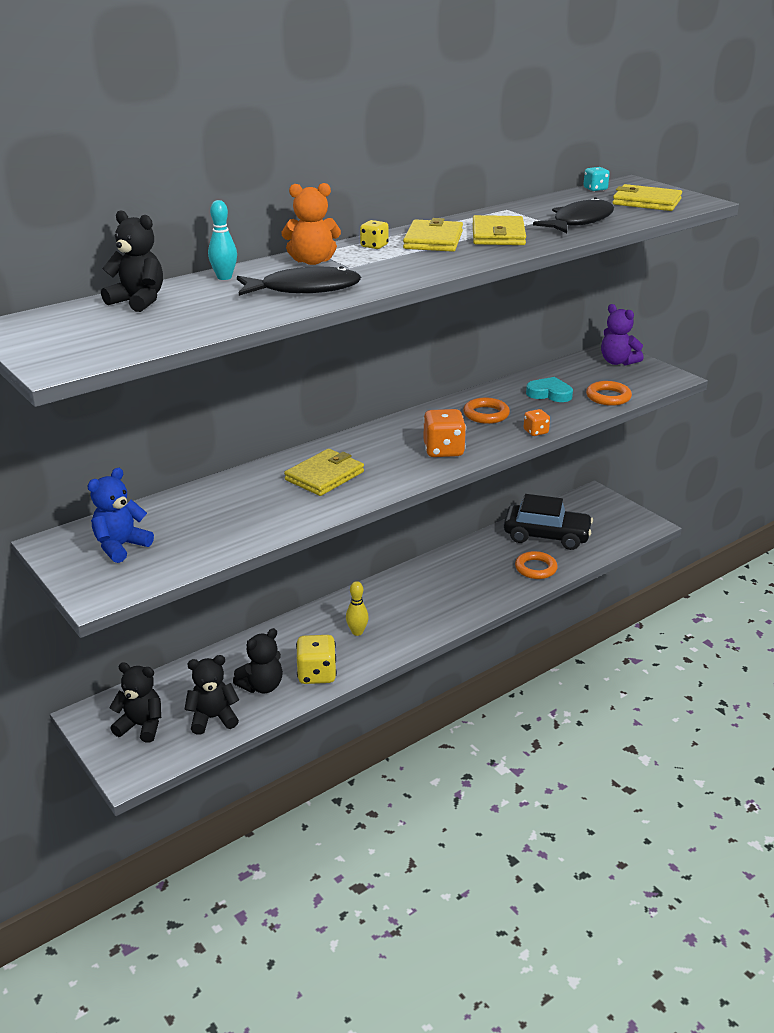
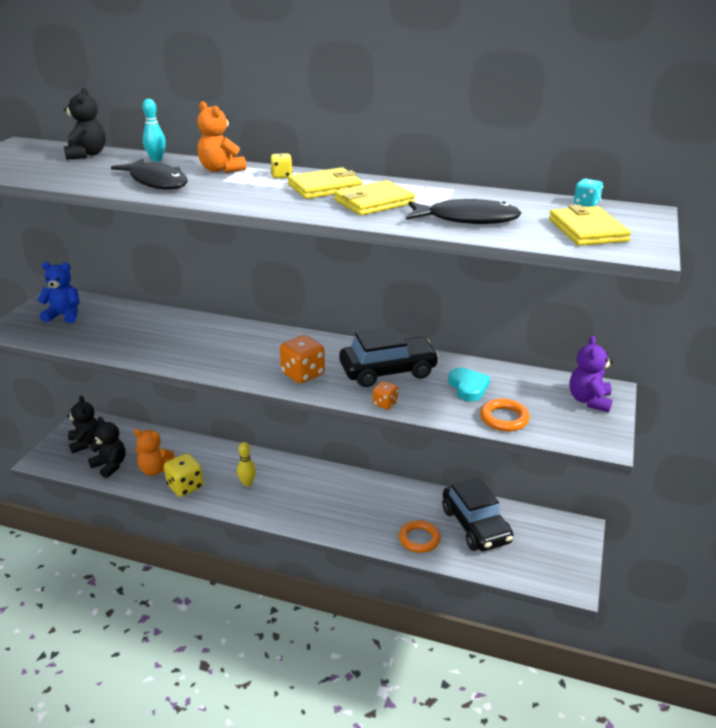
camera: 55 degrees right, 0 degrees up
(262, 686) = (155, 469): black teddy bear -> orange teddy bear
(324, 476) = (214, 343): yellow wallet -> none
(486, 414) = (388, 371): orange ring -> black car

